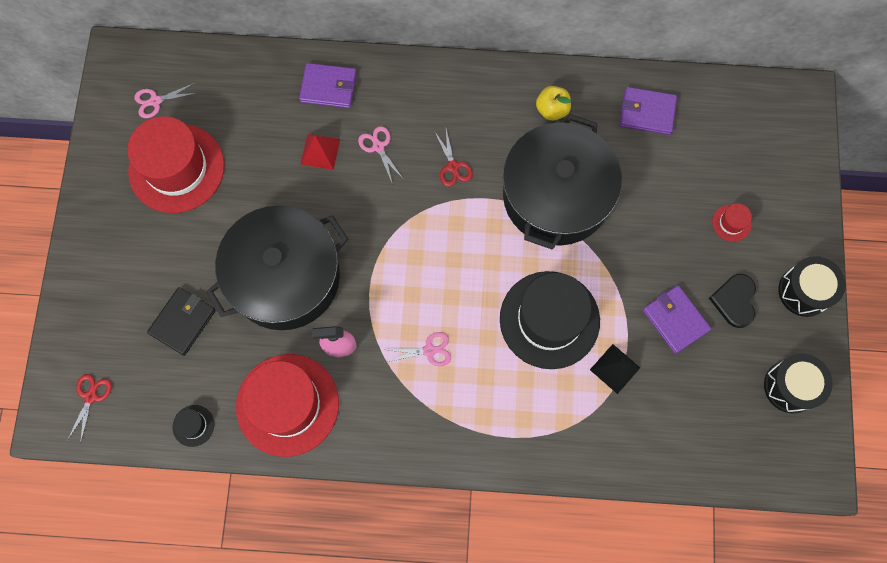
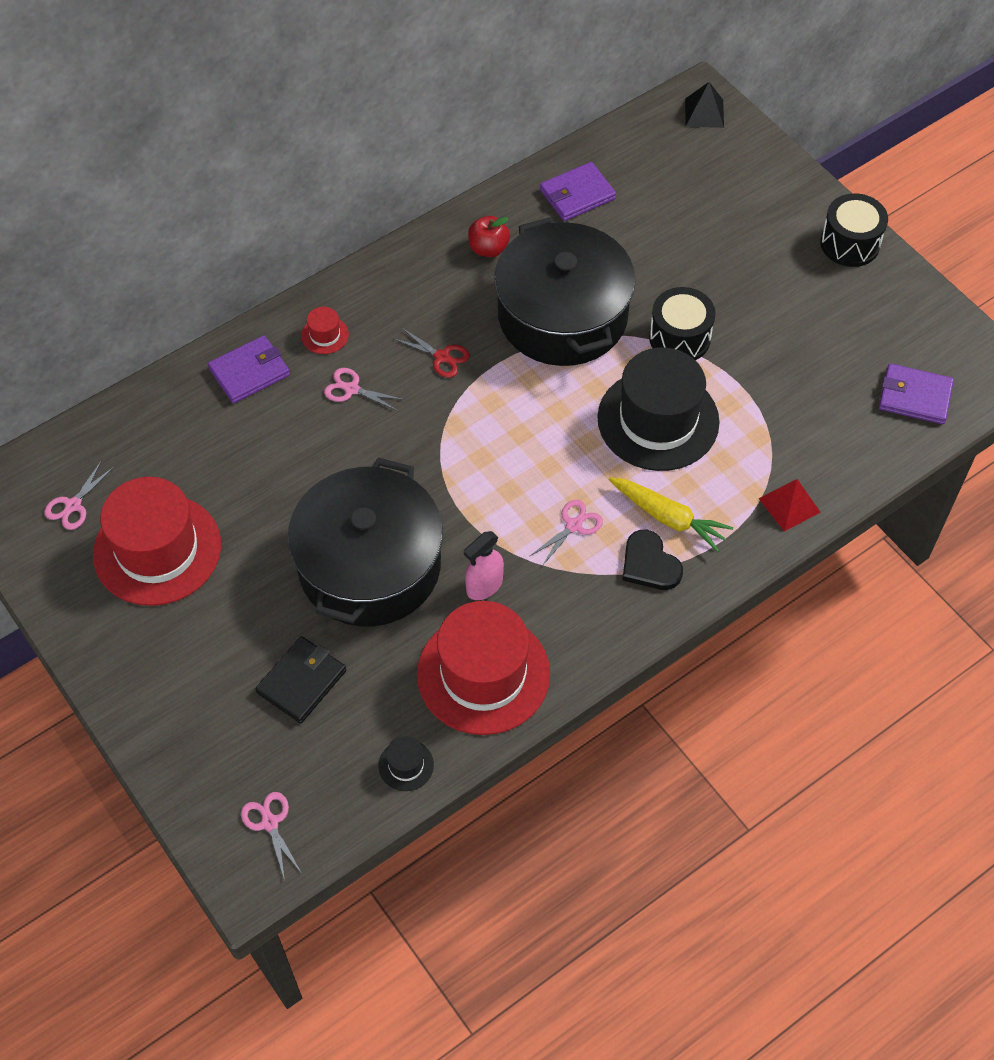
camera: 40 degrees left, 15 degrees down
(91, 397) = (270, 823): red scissors -> pink scissors
(183, 322) = (302, 681): black wallet -> black wallet turned 45 degrees clockwise
(320, 151) = (296, 432): red pyramid -> red pyramid (789, 505)
(493, 394) = (669, 518): none -> yellow carrot
(552, 110) = (488, 248): yellow apple -> red apple
(615, 368) = (754, 417): black pyramid -> black pyramid (704, 113)
(675, 320) = (767, 341): purple wallet -> purple wallet (914, 396)
(731, 223) = (737, 232): red hat -> red hat (325, 335)
(734, 301) = (801, 291): black heart -> black heart (649, 564)
(790, 386) = (912, 324): black drum -> black drum (679, 338)

